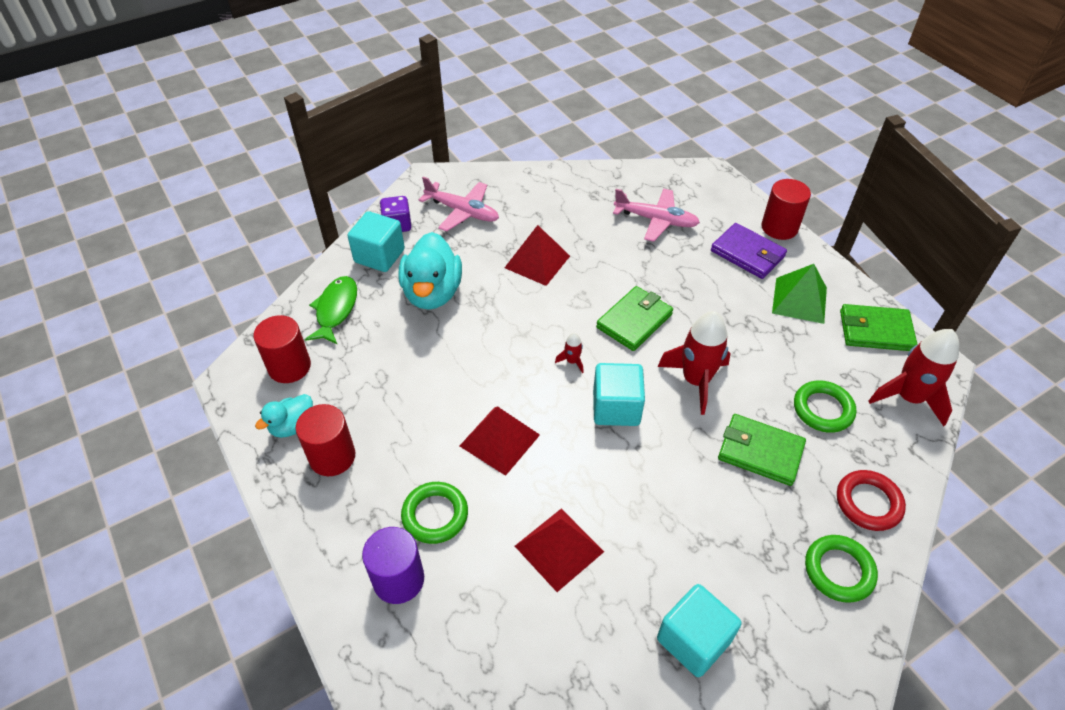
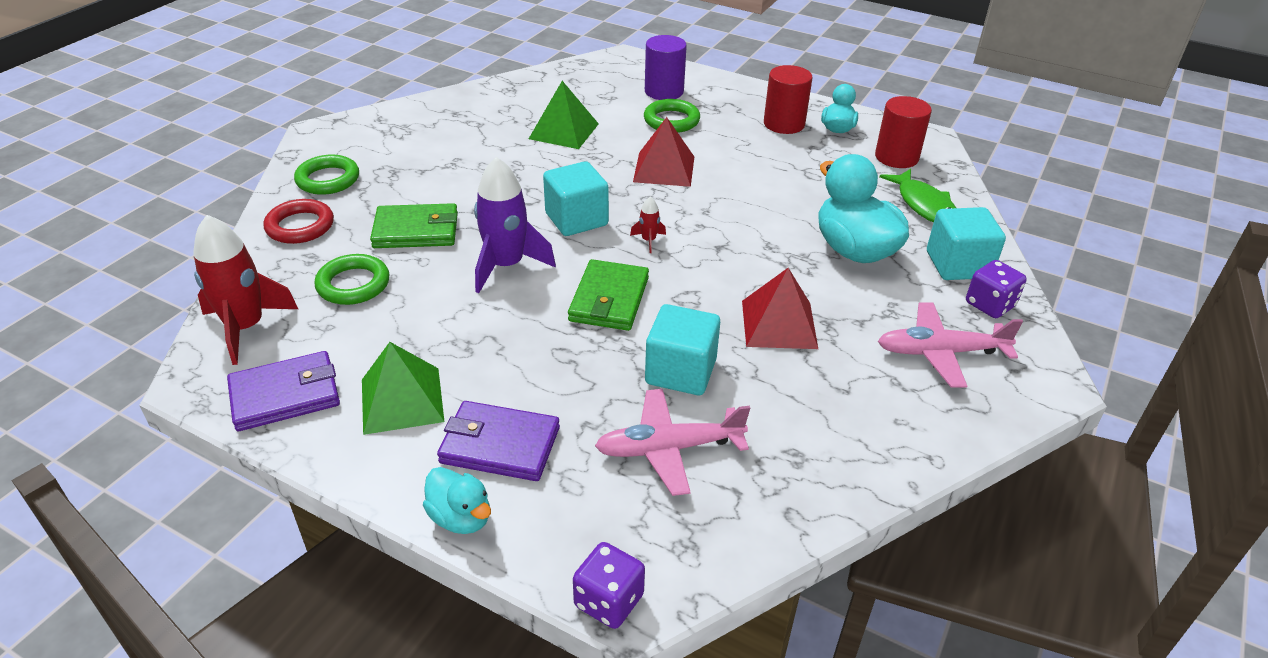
camera: 150 degrees right, 10 degrees down
(559, 548) = (564, 131): red pyramid -> green pyramid
(693, 640) = (438, 121): turquoise cube -> turquoise cube (680, 372)
(695, 380) = (506, 266): red rocket -> purple rocket
(721, 175) = (608, 601): none -> purple dice
(779, 227) = (461, 517): red cylinder -> turquoise duck
(875, 330) = (285, 395): green wallet -> purple wallet

